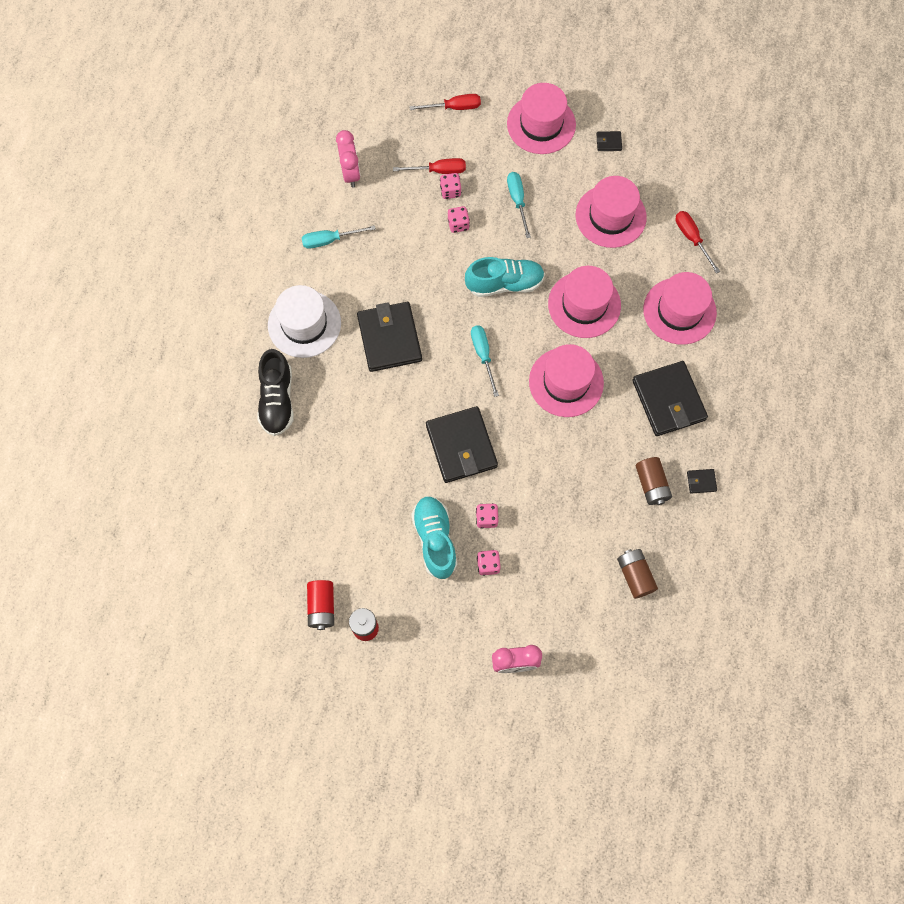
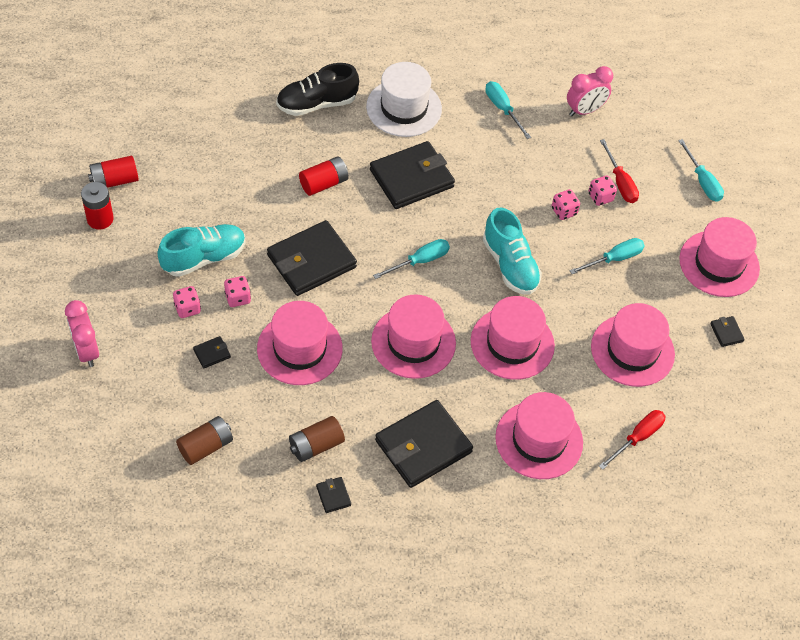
camera: 70 degrees right, 15 degrees down
(375, 415) = (324, 183): none -> red battery
(454, 107) = (702, 181): red screwdriver -> turquoise screwdriver
(541, 552) = (212, 353): none -> black wallet
(552, 477) = (299, 348): none -> pink hat

